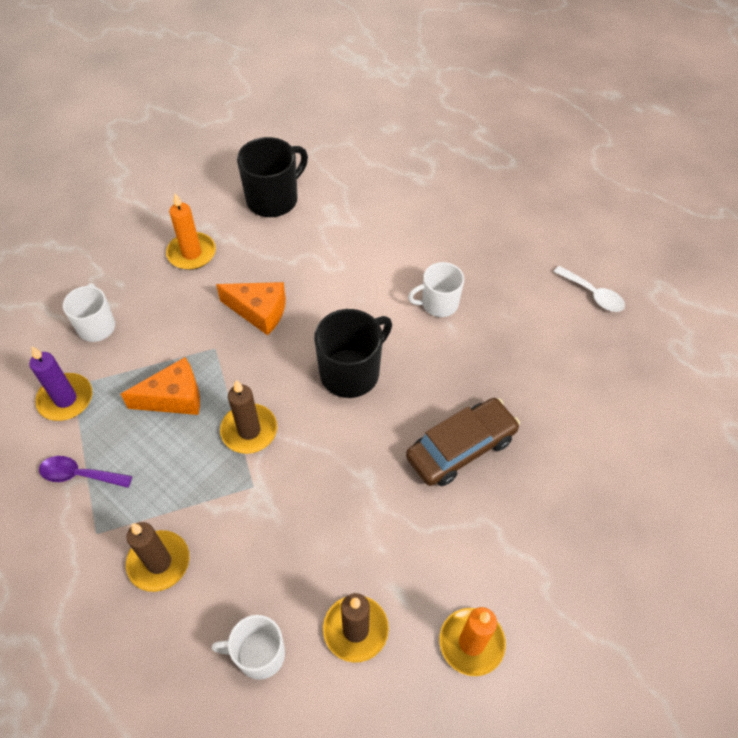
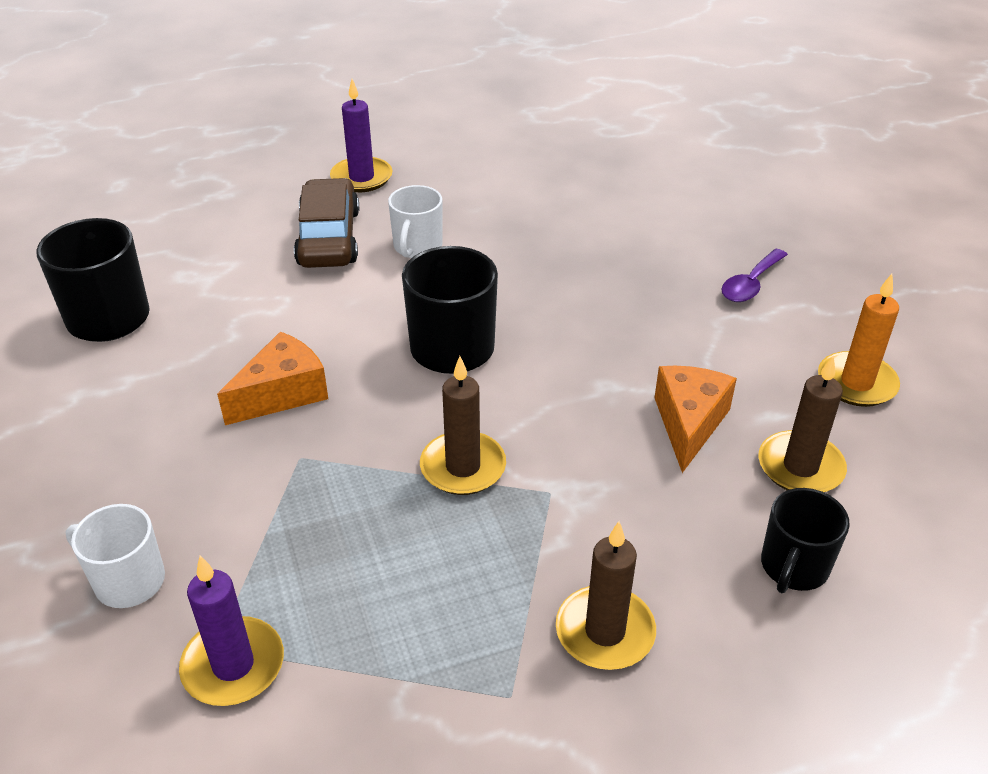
camera: 60 degrees left, 15 degrees down
(80, 475) = (392, 687): purple spoon -> purple spoon (750, 284)
(174, 397) = (345, 528): orange cheese -> orange cheese (689, 423)
(191, 253) = (108, 426): orange candle -> none
(259, 654) = (793, 567): white mug -> black mug
(461, 448) = (620, 302): brown car -> brown car (329, 238)
(491, 235) = (361, 178): none -> purple candle
(592, 294) = (503, 150): white spoon -> none

